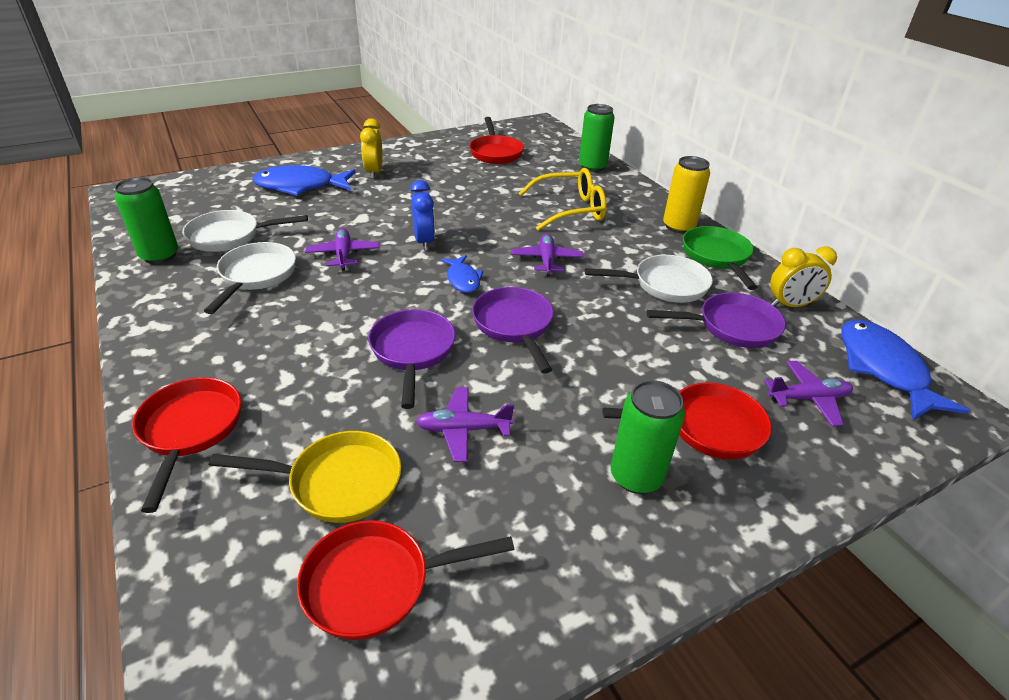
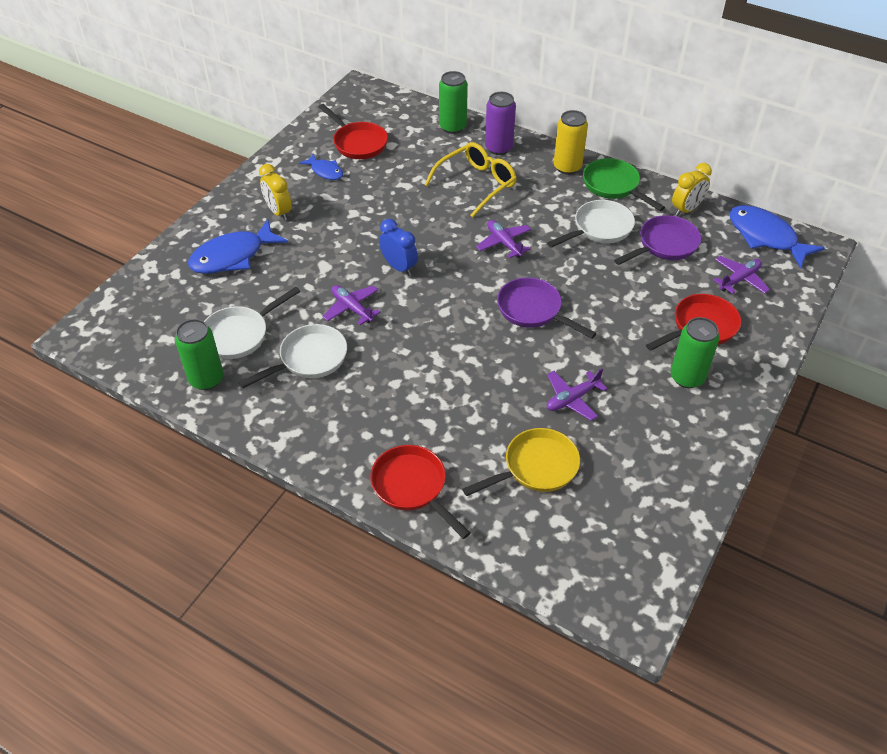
camera: 30 degrees left, 10 degrees up
(256, 276) = (309, 359): white pan -> white pan turned 75 degrees clockwise
(377, 583) = (612, 504): red pan -> none
(412, 352) = (488, 363): purple pan -> none
(463, 279) = (462, 289): blue fish -> blue fish (325, 171)
(621, 192) = (498, 148): none -> purple can

